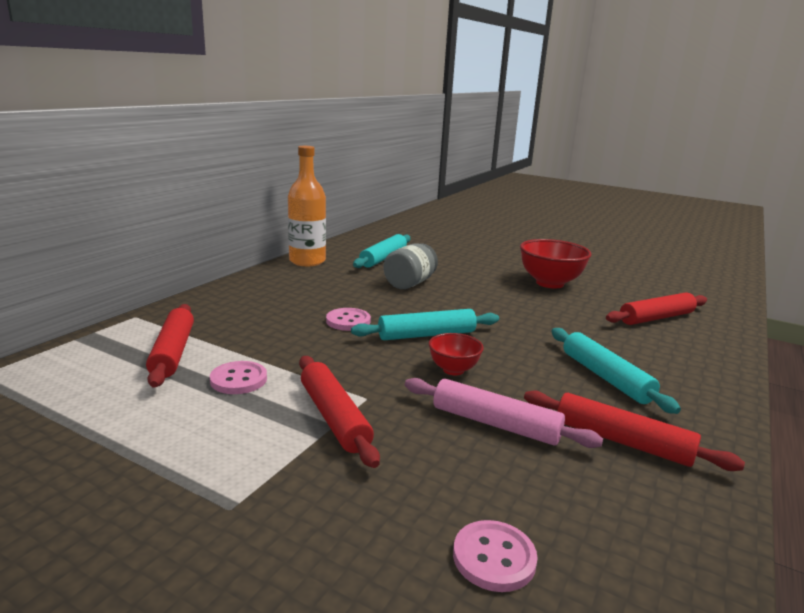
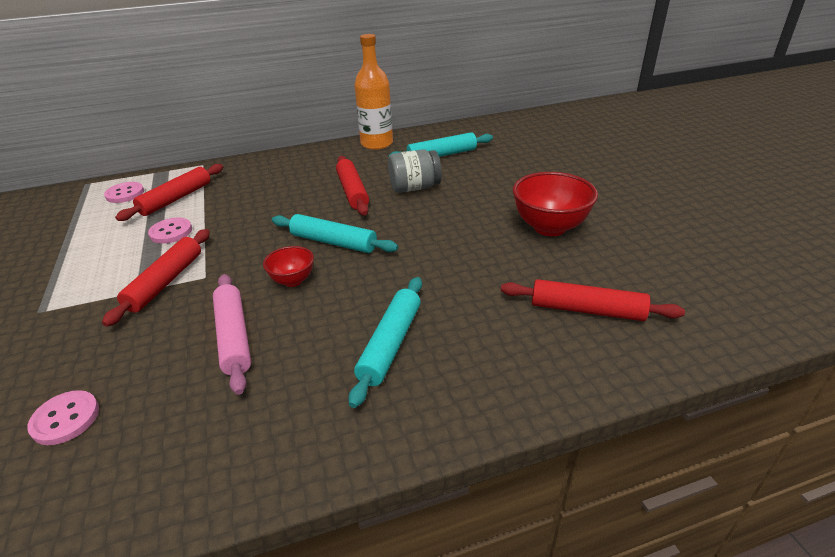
camera: 45 degrees right, 15 degrees up
(348, 321) = (305, 209): pink button -> pink button (125, 194)
(622, 441) = (282, 402): red rolling pin -> red rolling pin (352, 191)

